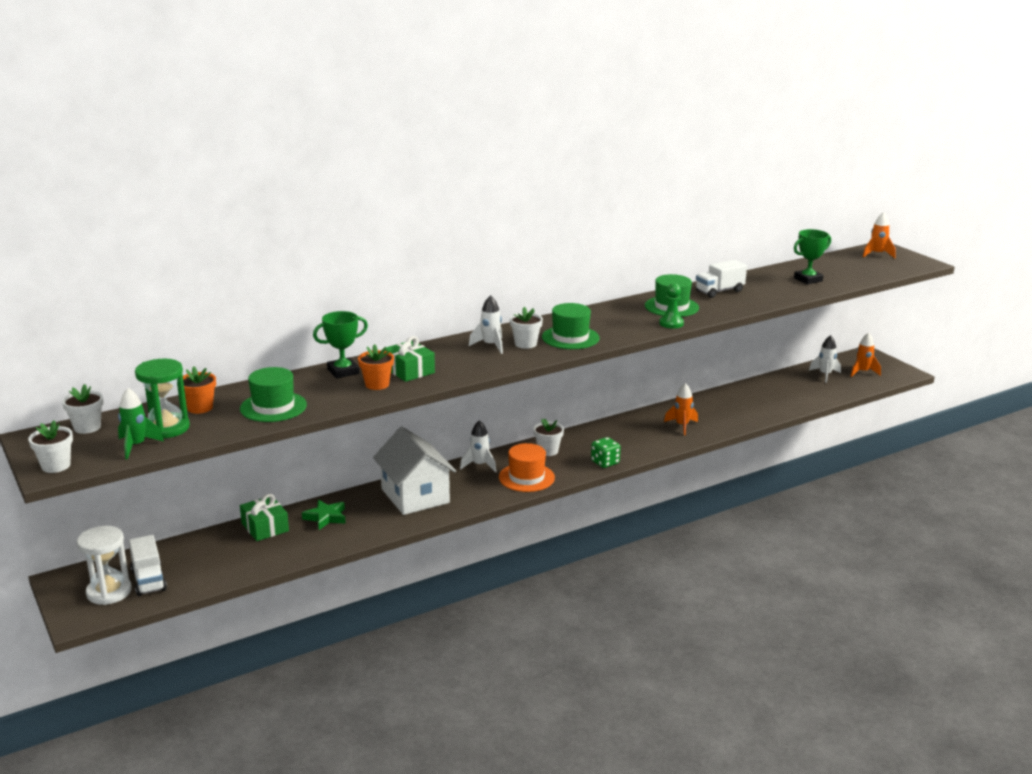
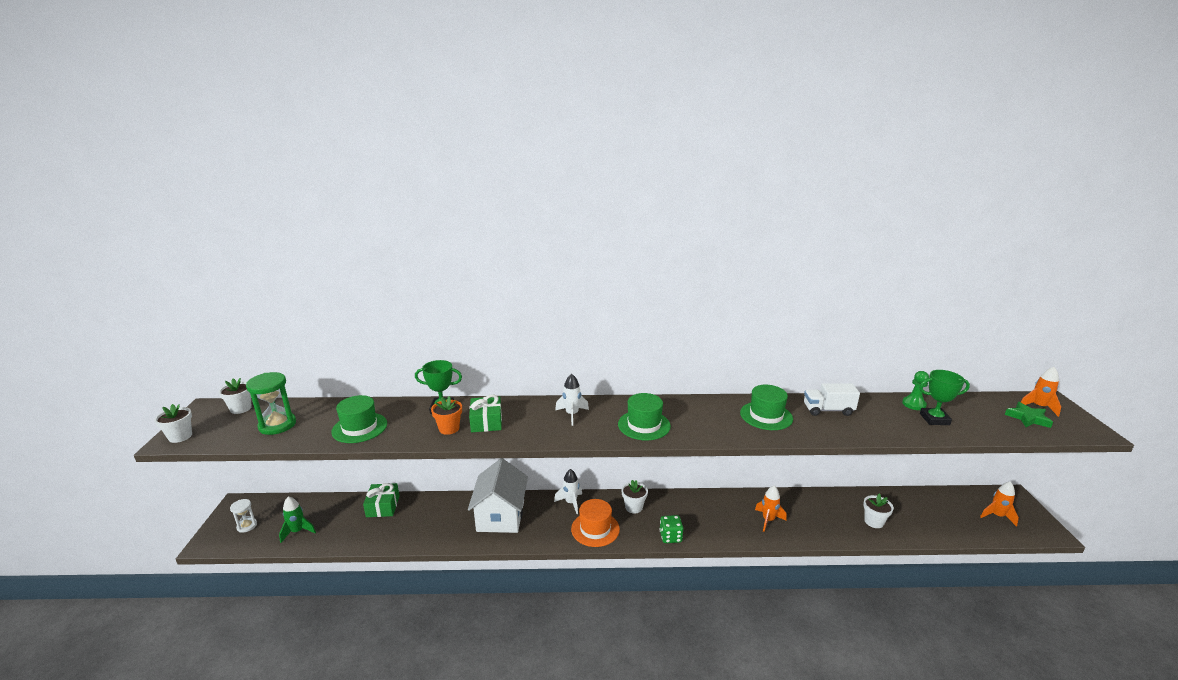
camera: 30 degrees right, 0 degrees up
(109, 592) = (247, 526): white hourglass -> white hourglass, size x0.58
(136, 446) = (241, 435): green rocket -> green rocket (298, 531)
(149, 580) = (276, 525): white truck -> none
(200, 408) = (319, 413): orange flower pot -> none
(326, 517) = (426, 513): green star -> green star (1027, 418)
(525, 344) = (601, 421): white flower pot -> white flower pot (873, 522)
(671, 323) = (749, 435): green pawn -> green pawn (914, 404)
(825, 375) = (952, 507): white rocket -> none

